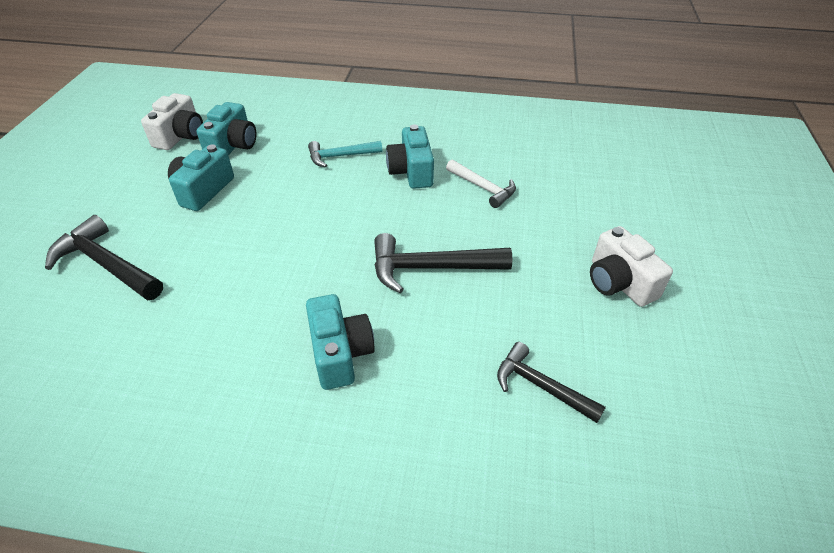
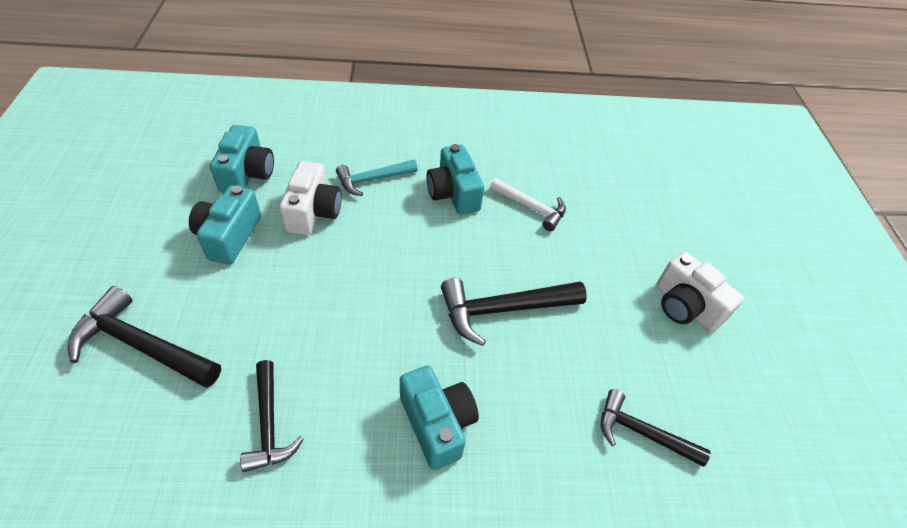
camera: 15 degrees left, 5 degrees up
(180, 136) = (181, 165): white camera -> white camera (313, 212)
(191, 335) = (269, 423): none -> black hammer

